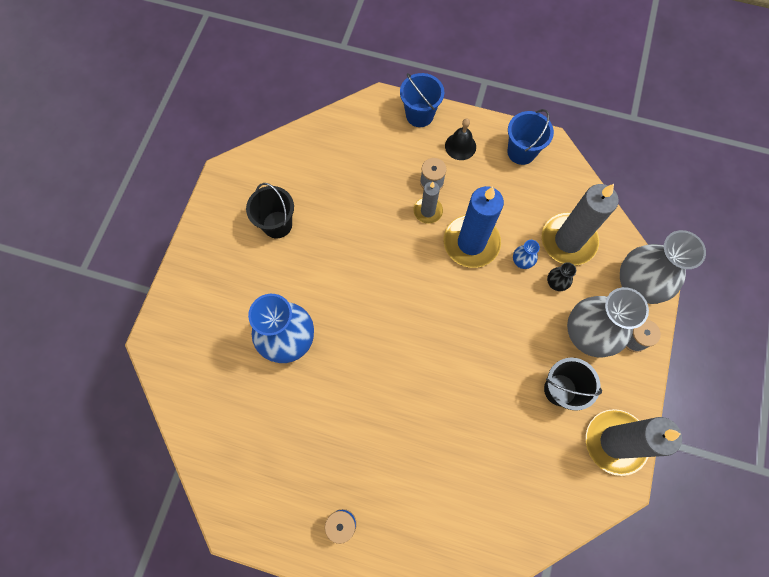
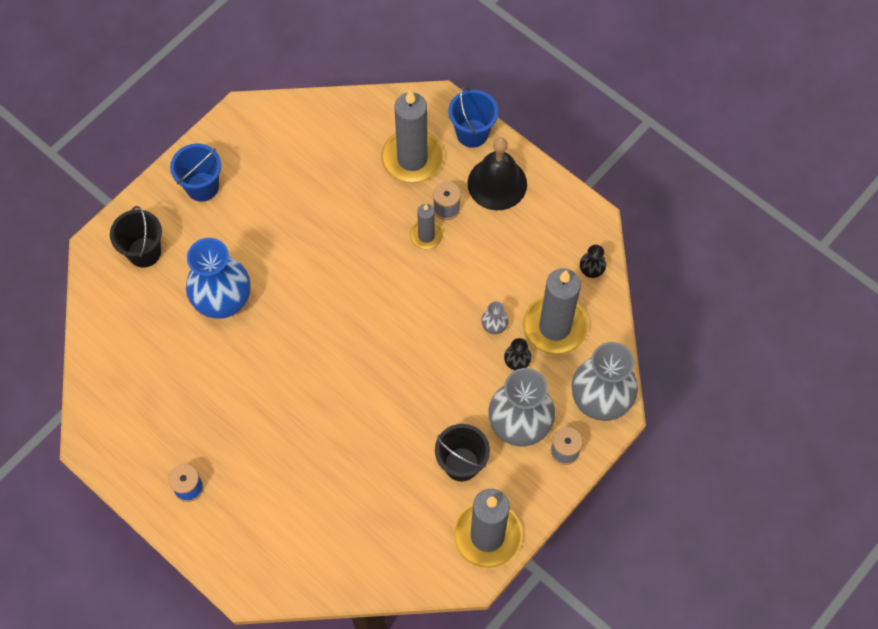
camera: 25 degrees right, 5 degrees down
(277, 224) = (268, 185): black bucket -> black bucket (144, 252)
(383, 154) = (412, 158): none -> grey candle
(460, 146) = (497, 183): black bell -> black bell, size x1.65
(471, 243) = (453, 286): blue candle -> none
(521, 152) = (558, 216): blue bucket -> blue bucket (202, 187)
(521, 261) = (494, 326): blue vase -> grey vase
(570, 184) = (591, 271): none -> black vase

